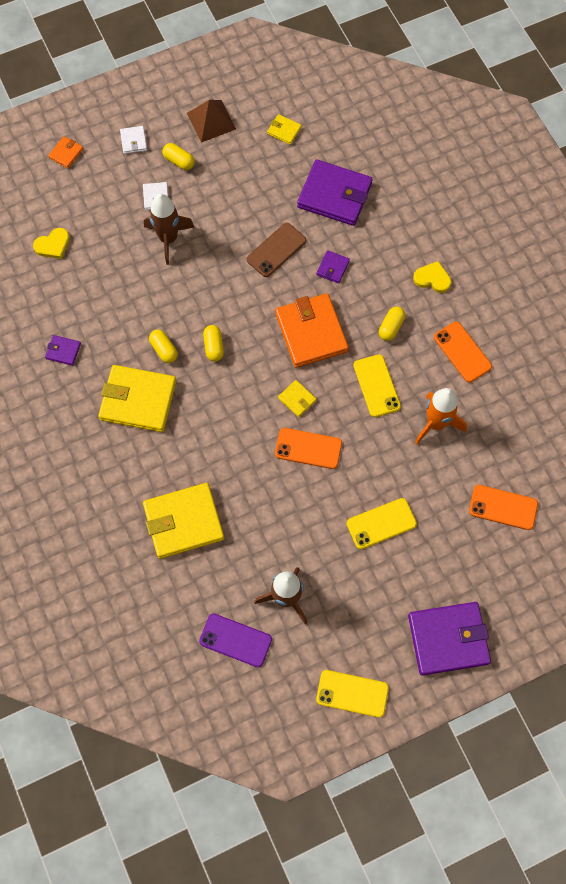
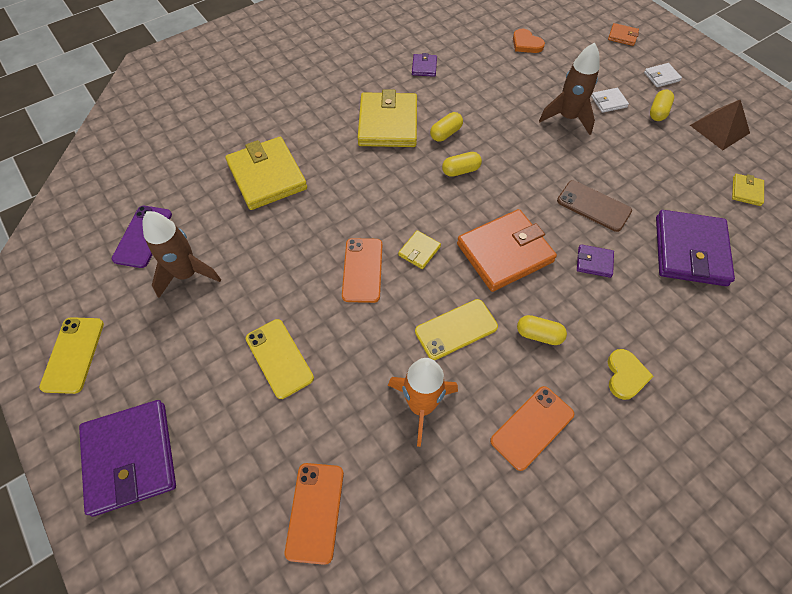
camera: 80 degrees right, 10 degrees down
(53, 245) = (526, 44): yellow heart -> orange heart

